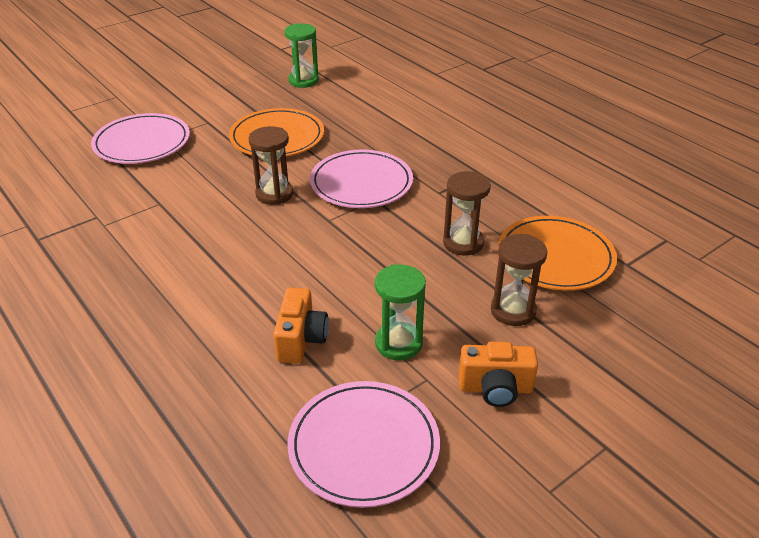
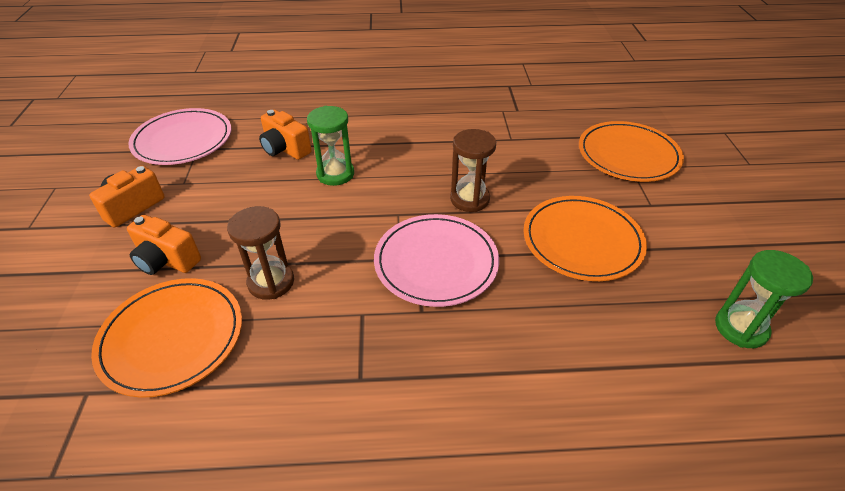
camera: 125 degrees right, 5 degrees up
(142, 143) = (628, 155): pink plate -> orange plate
(398, 343) = (225, 186): green hourglass -> green hourglass (335, 174)
(513, 310) = (167, 260): brown hourglass -> orange camera

